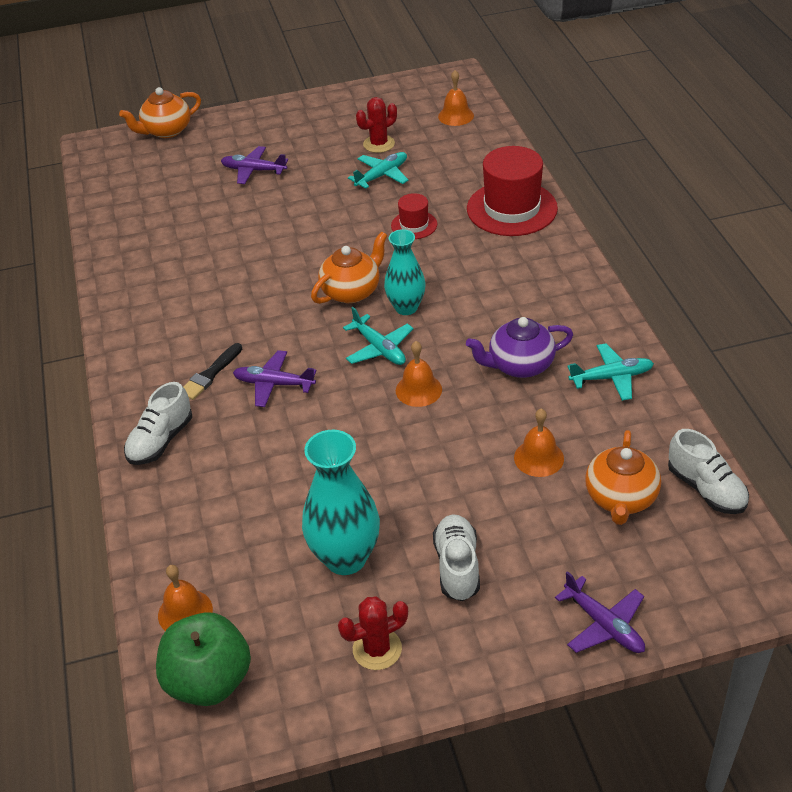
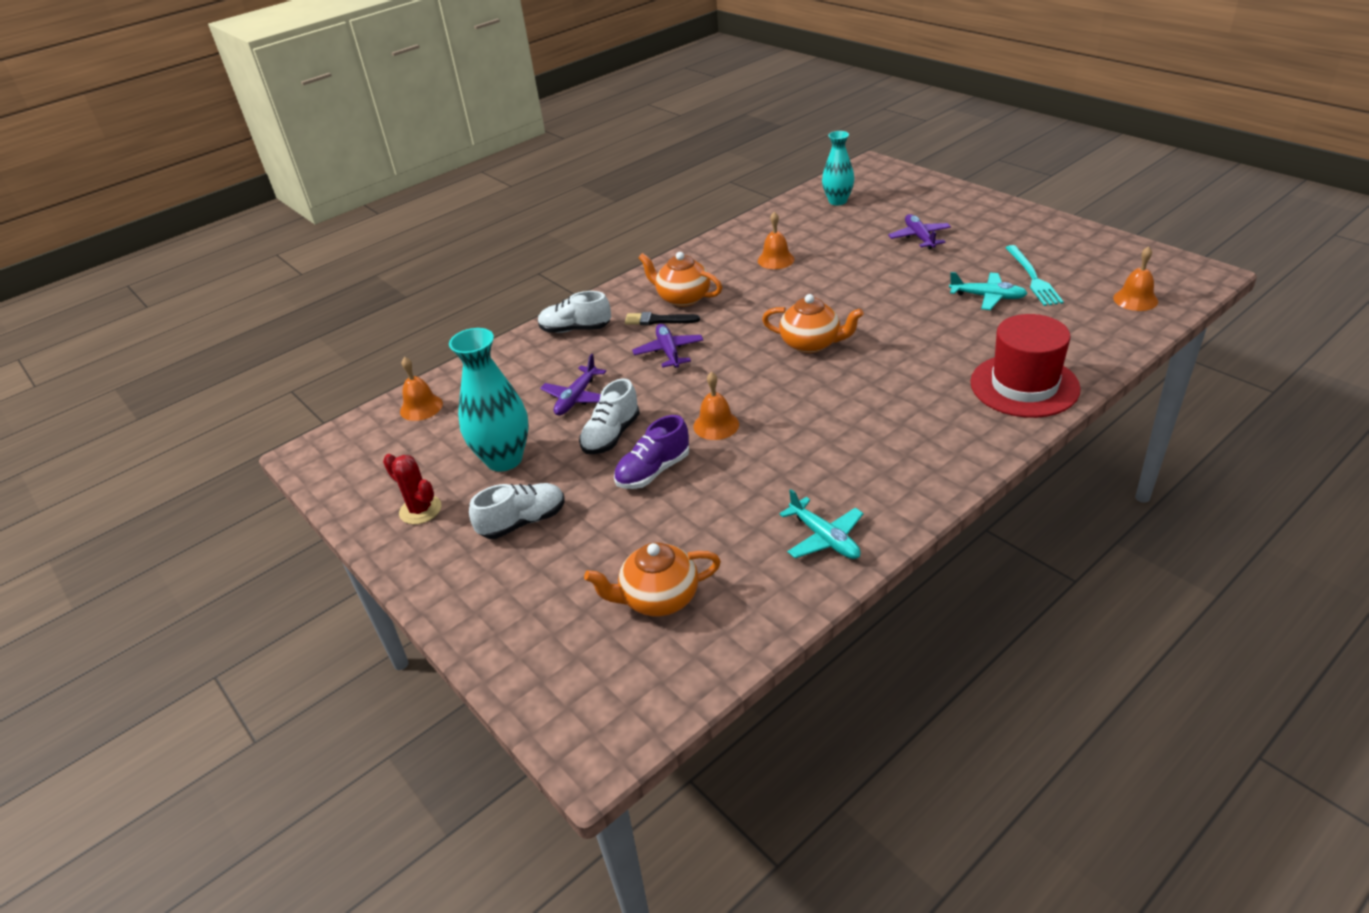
camera: 65 degrees right, 5 degrees down
(166, 131) = (925, 182): orange teapot -> orange teapot (682, 298)
(209, 681) = (365, 442): green apple -> none
(379, 144) = (1032, 277): red cactus -> turquoise fork
(379, 348) = (751, 385): turquoise plane -> none
(406, 307) = (816, 379): turquoise vase -> turquoise vase (837, 201)
(414, 225) = (935, 340): red hat -> none
(452, 451) = (653, 471): none -> purple shoe
(520, 365) = (794, 472): purple teapot -> none
(539, 458) = (678, 526): orange bell -> orange bell (775, 260)
(604, 625) = (496, 636): purple plane -> purple plane (576, 398)
(706, 489) = (708, 659): white shoe -> white shoe (611, 435)

